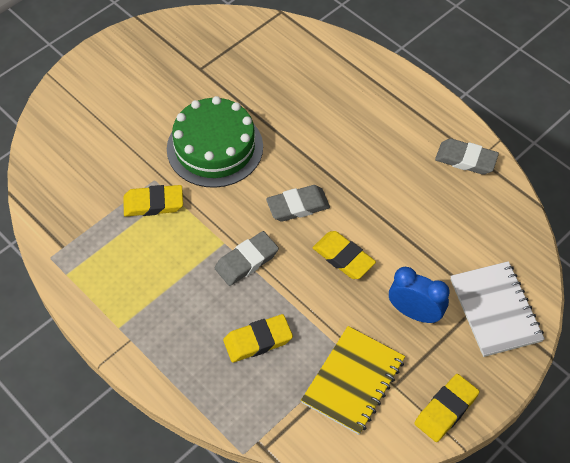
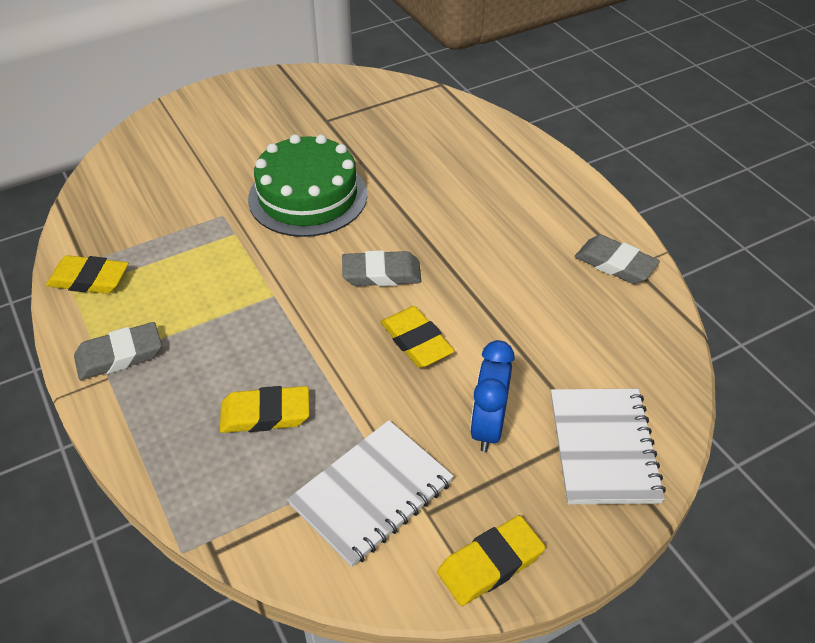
camera: 15 degrees right, 10 degrees down
(153, 203) = (210, 238): yellow eraser -> yellow eraser (89, 279)
(246, 261) = (292, 320): grey eraser -> grey eraser (119, 355)
(353, 381) = (371, 493): yellow notebook -> white notebook
(414, 313) = (488, 426): blue clock -> blue clock turned 120 degrees counterclockwise

